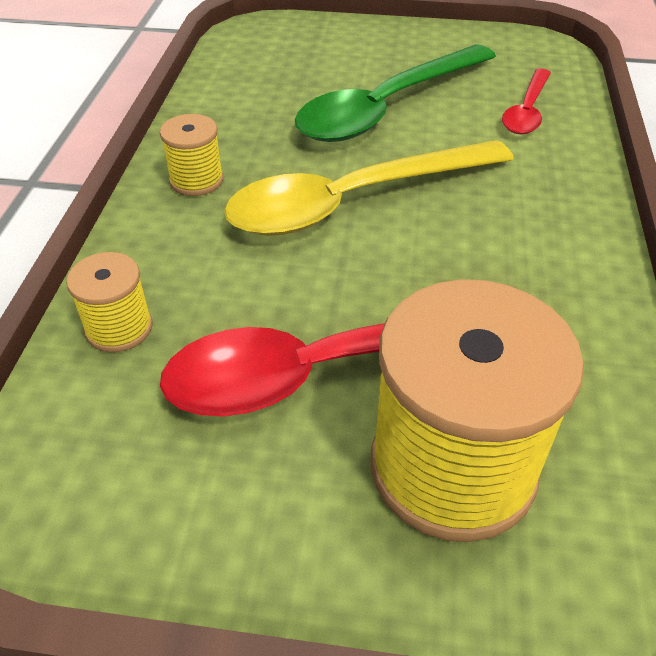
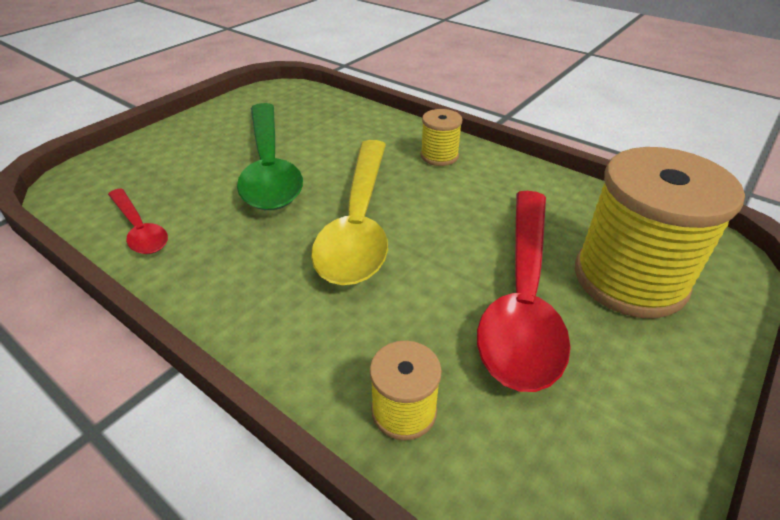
camera: 60 degrees left, 5 degrees down
(196, 180) = (248, 294): yellow spool -> yellow spool (439, 156)
(526, 111) = (338, 122): red spoon -> red spoon (139, 229)

